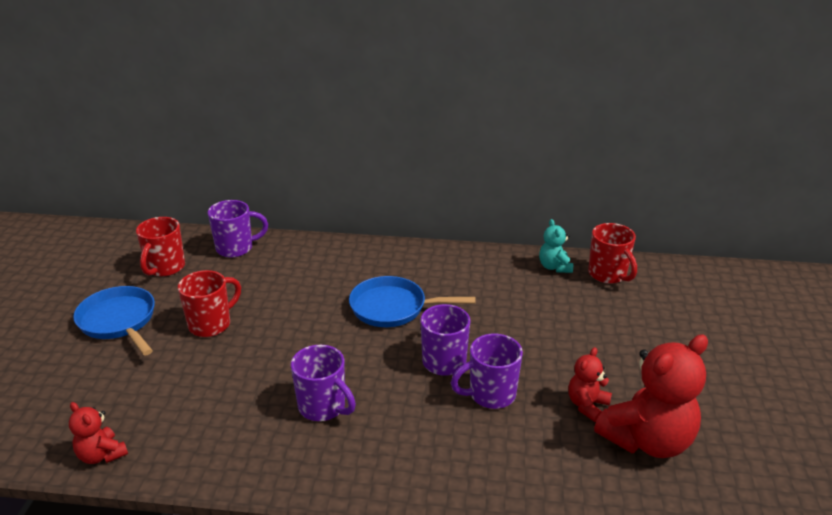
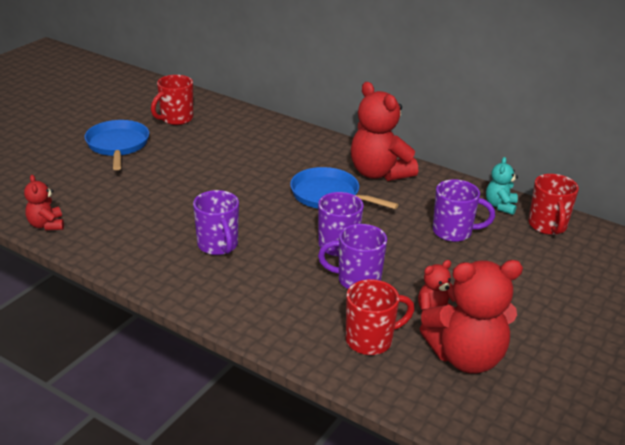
camera: 25 degrees right, 0 degrees up
(211, 324) = (180, 166): red mug -> red mug (371, 340)
(236, 248) = (238, 119): purple mug -> purple mug (453, 232)
(422, 267) = (379, 173): none -> red teddy bear

